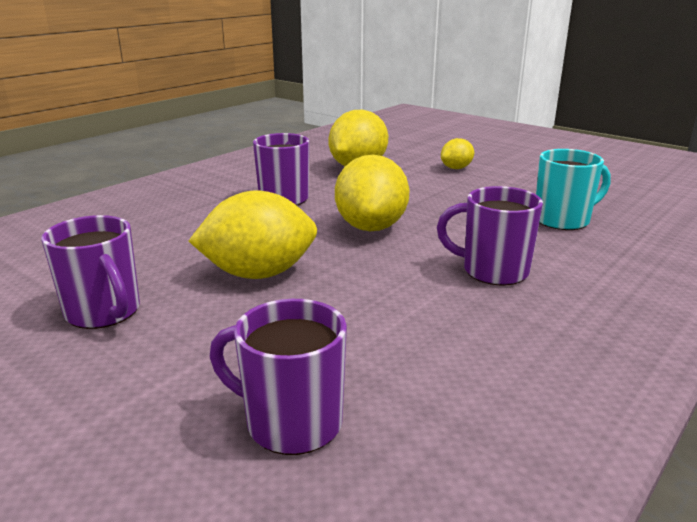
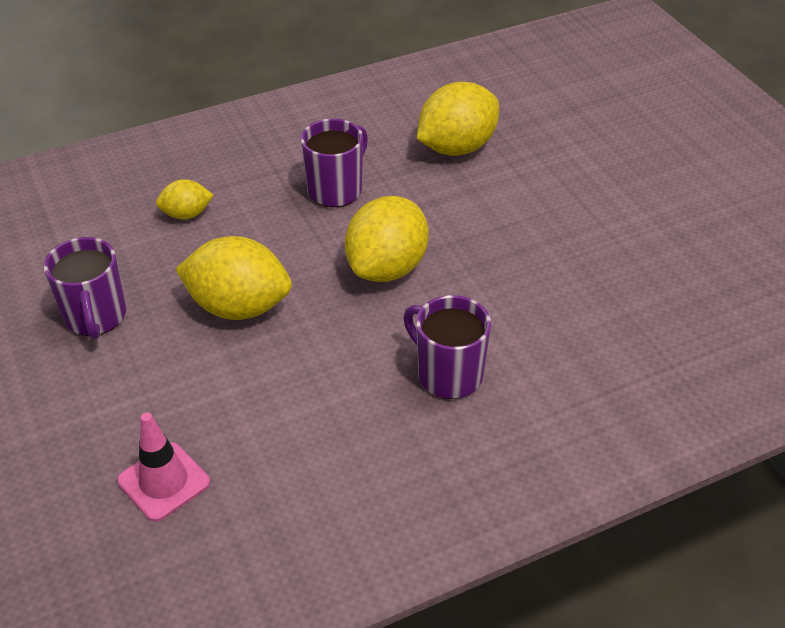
camera: 25 degrees right, 20 degrees up
(291, 422) = (164, 482): purple mug -> pink traffic cone
(456, 168) = (570, 181): yellow lemon -> yellow lemon (187, 214)
(563, 220) = (598, 319): turquoise mug -> none

